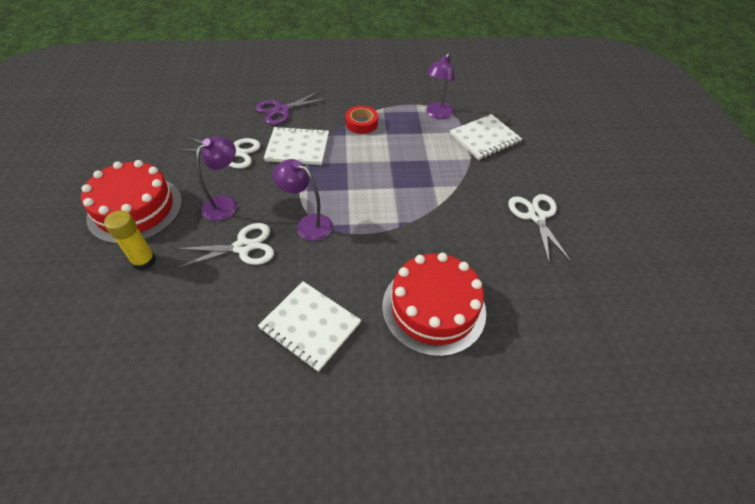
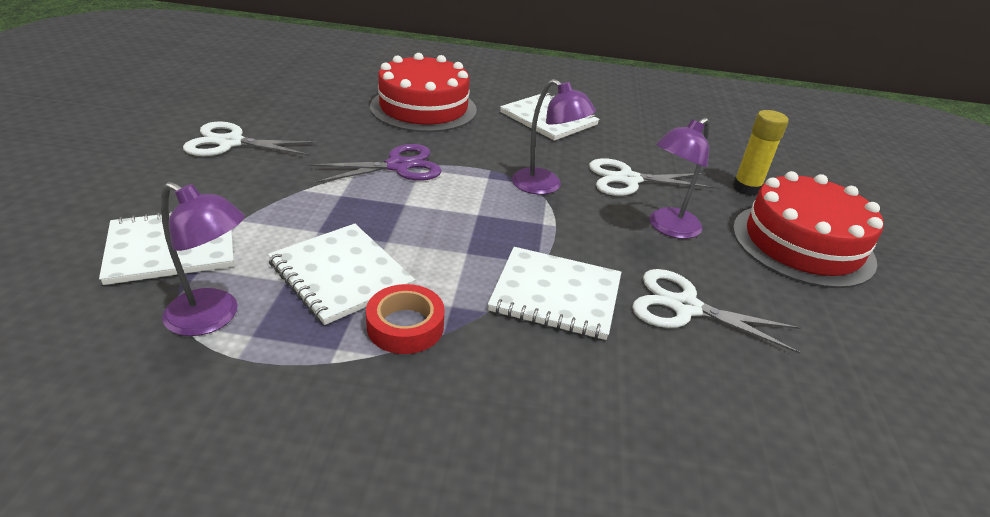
camera: 170 degrees left, 15 degrees down
(281, 110) = (595, 401): purple scissors -> purple scissors (398, 166)
(401, 139) = (341, 274): none -> white notebook
(437, 114) = (213, 318): purple lamp -> purple lamp turned 75 degrees clockwise
(536, 216) = (231, 142): white scissors -> white scissors turned 90 degrees clockwise

